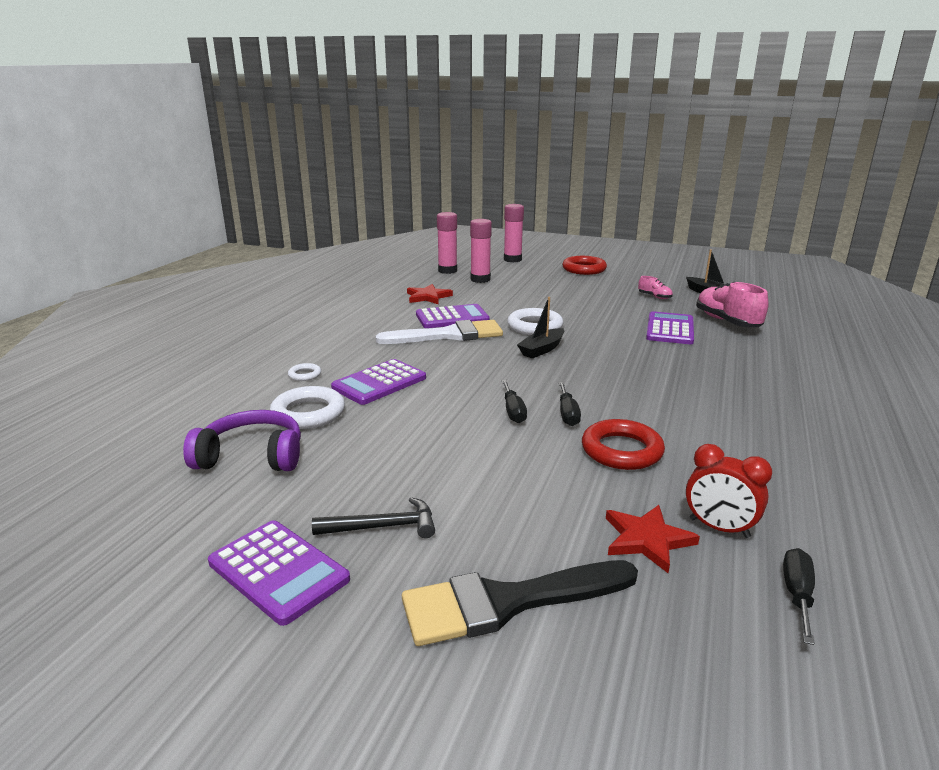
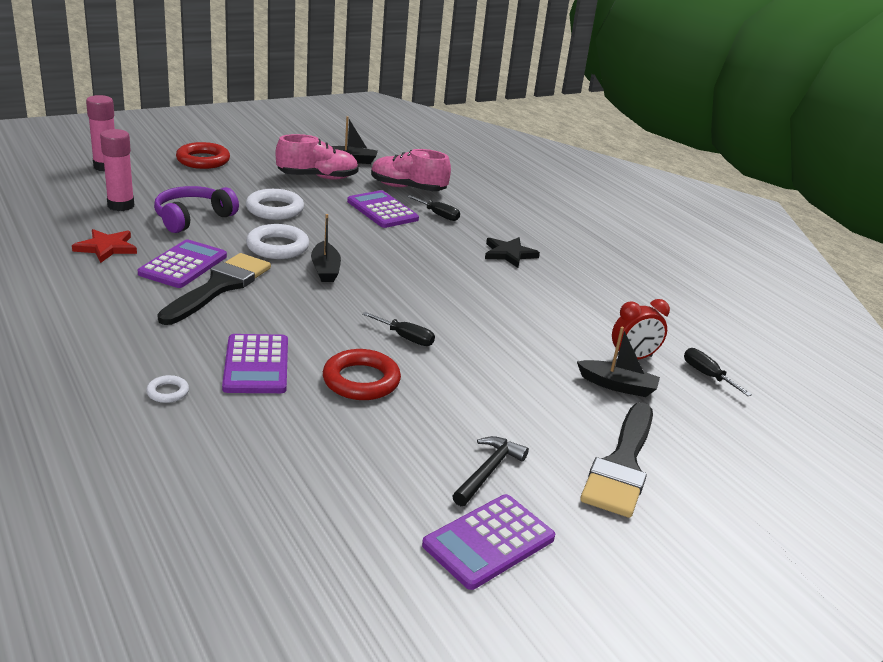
camera: 55 degrees left, 5 degrees up
(252, 456) = (292, 487): purple headphones -> purple headphones (192, 218)
(278, 571) = (489, 542): purple calculator -> purple calculator turned 150 degrees clockwise
(308, 413) = (256, 425): white ring -> white ring (275, 209)
(447, 271) = (58, 204): pink glue stick -> none
(448, 335) = (219, 287): white brush -> black brush
(567, 414) = (442, 321): black screwdriver -> black screwdriver (438, 215)
(621, 450) = (517, 334): red ring -> red ring (361, 380)
(647, 540) = (617, 386): red star -> black boat
(654, 297) = (317, 177): pink shoe -> pink shoe, size x2.07
(741, 393) = (509, 254): none -> black star

